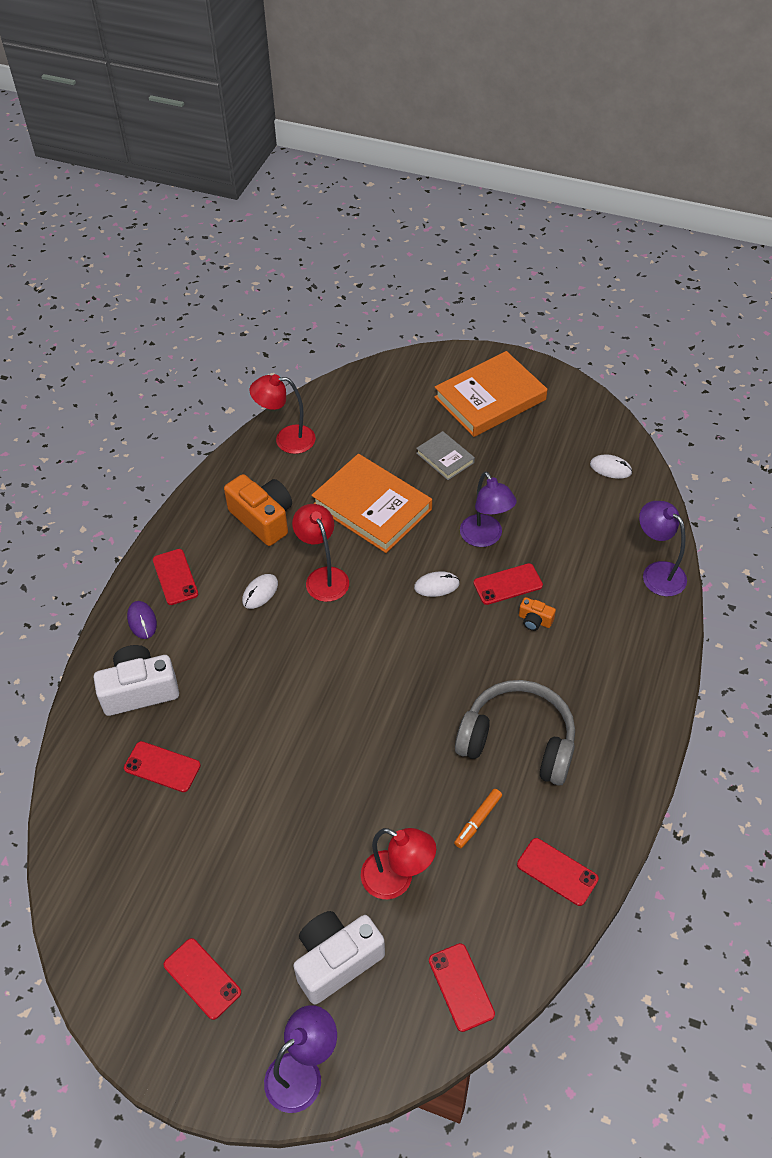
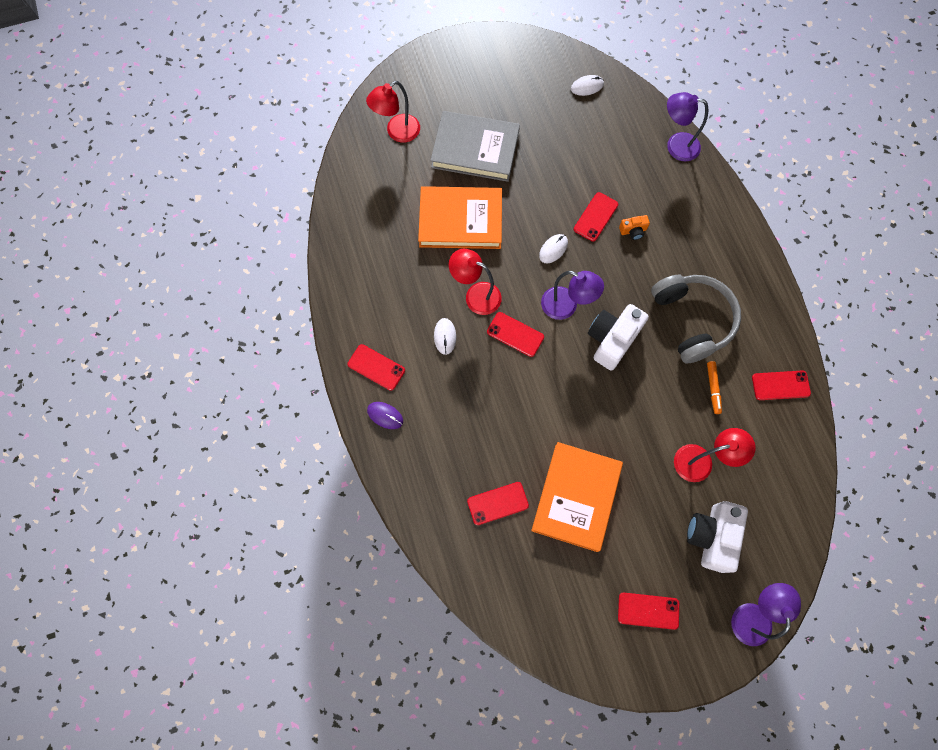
camera: 40 degrees left, 20 degrees up
(139, 690) = (432, 464): white camera -> white camera (612, 340)
(263, 519) = (395, 281): orange camera -> none
(286, 439) = (353, 208): red lamp -> red lamp (397, 132)
(445, 458) = (475, 149): grey book -> grey book, size x1.96
(461, 987) = (789, 495): red phone -> red phone (515, 334)
(485, 538) = (553, 193): purple lamp -> purple lamp (566, 306)
(490, 398) = (464, 82): orange book -> orange book (576, 497)
(518, 741) = (692, 320): grey headphones -> grey headphones turned 90 degrees clockwise

